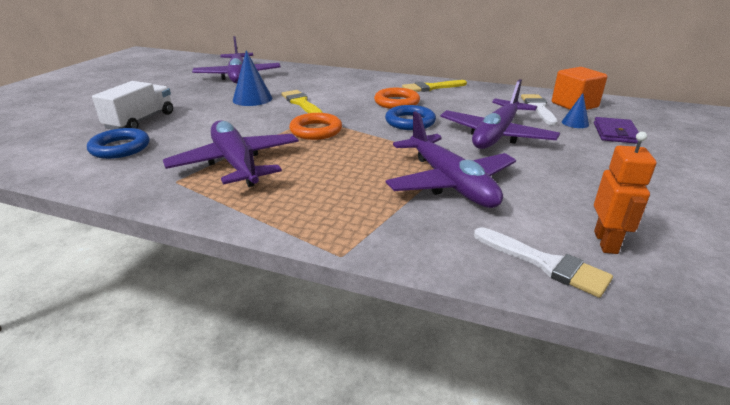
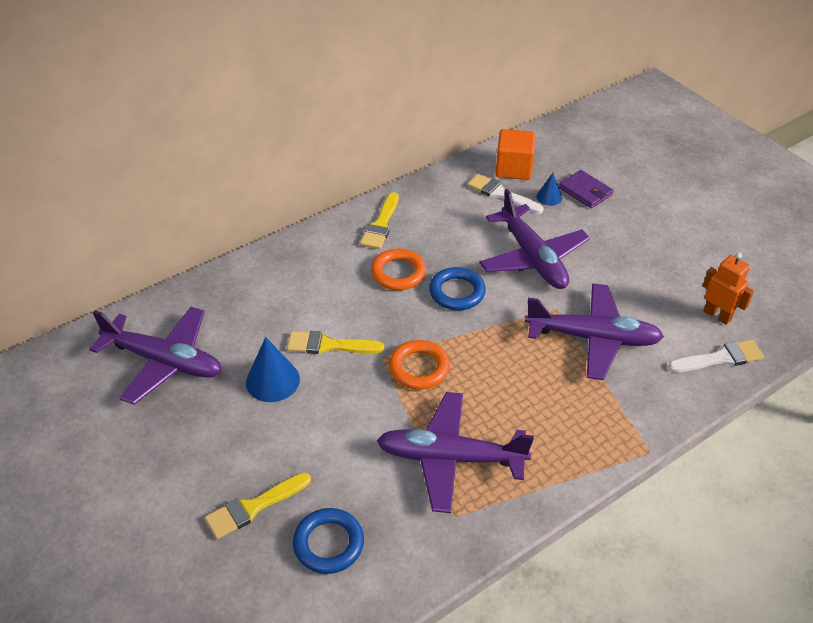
camera: 55 degrees left, 15 degrees up
(140, 121) = (253, 507): white truck -> yellow brush

